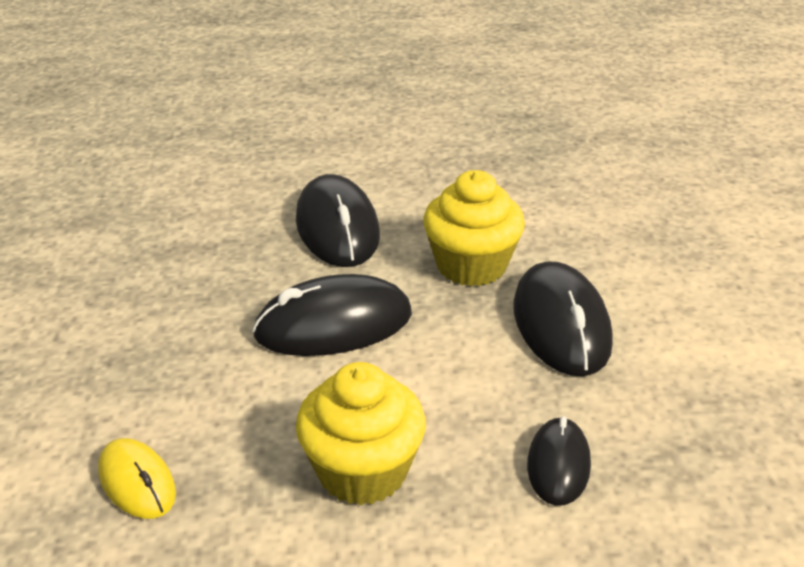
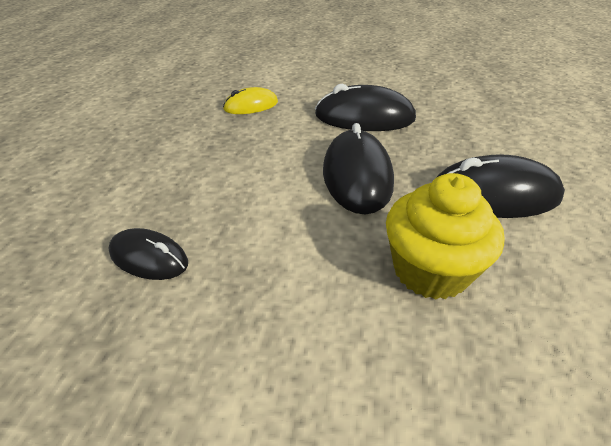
camera: 105 degrees right, 5 degrees up
(362, 471) = (210, 169): yellow cupcake -> none
(561, 325) = (315, 316): black mouse -> black mouse (364, 117)

